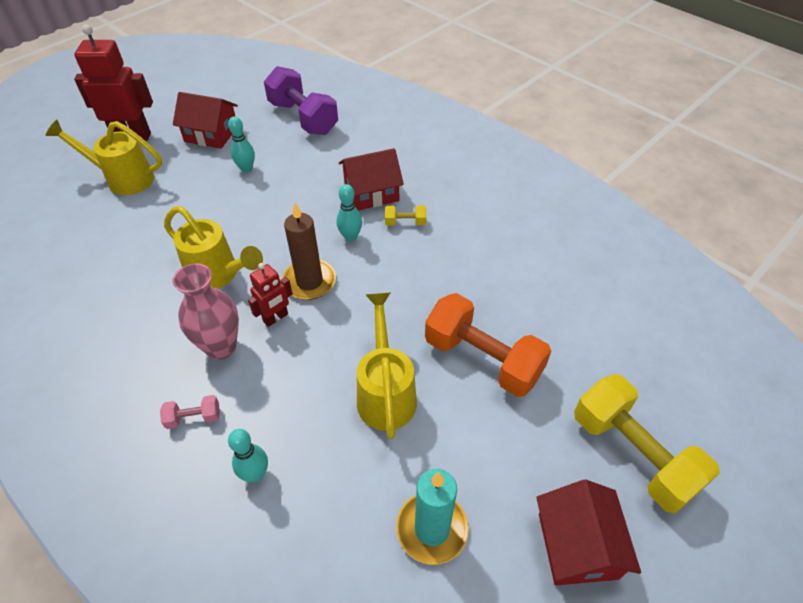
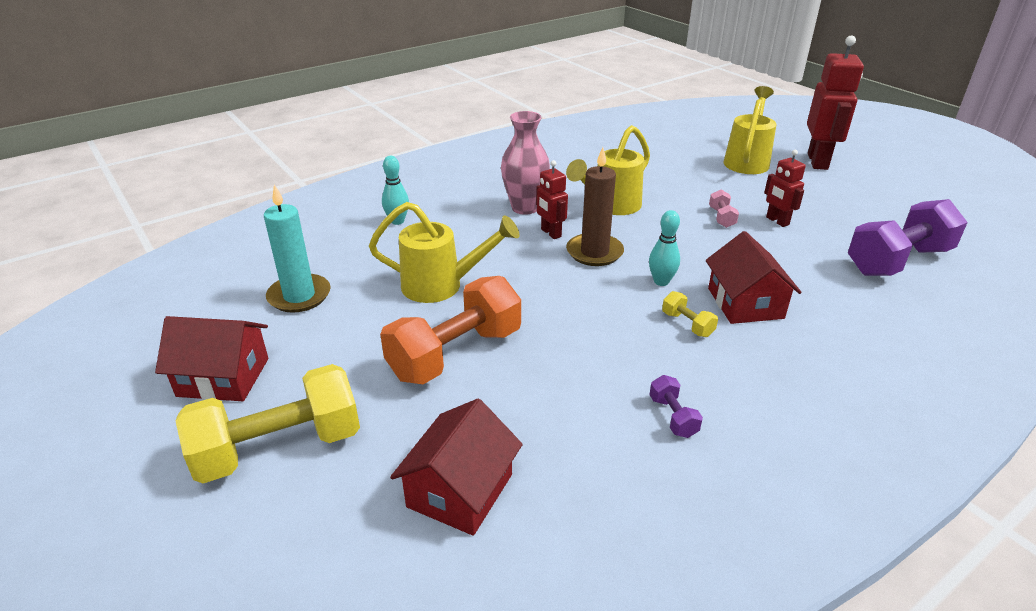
camera: 100 degrees right, 15 degrees down
(194, 418) = (459, 198): pink dumbbell -> pink dumbbell (721, 217)
(211, 134) = (837, 201): red house -> red house (460, 490)
(246, 169) = (777, 221): turquoise bowling pin -> red robot
(405, 222) = (687, 324): yellow dumbbell -> yellow dumbbell turned 45 degrees counterclockwise
(505, 230) = (673, 417): none -> purple dumbbell

